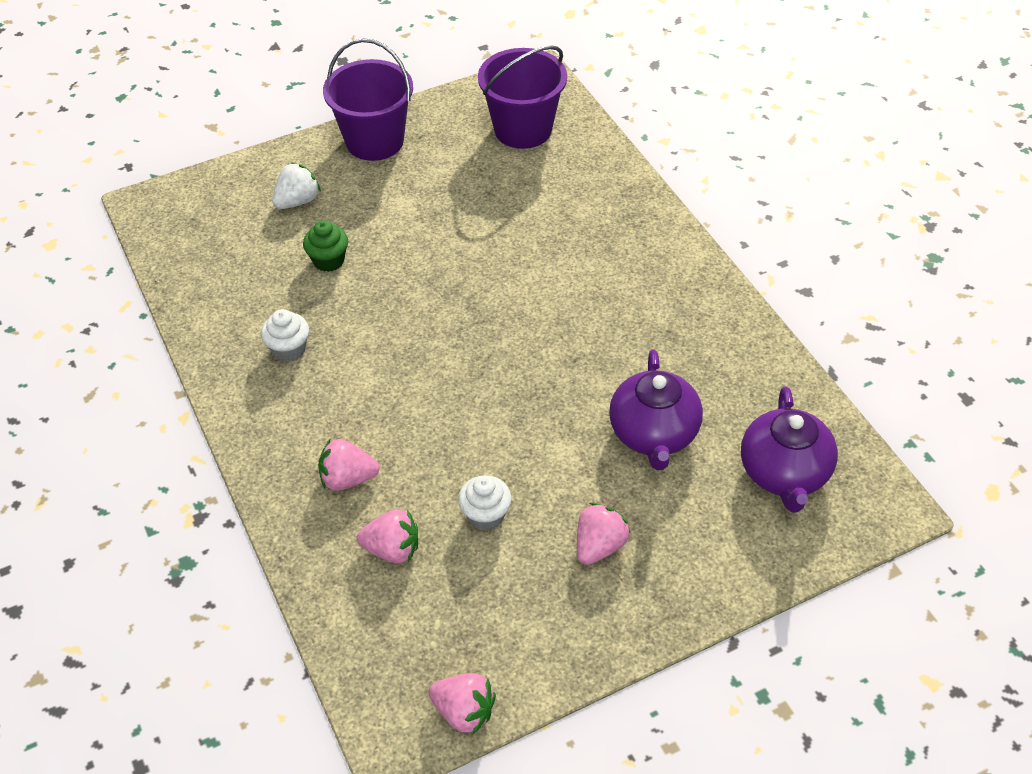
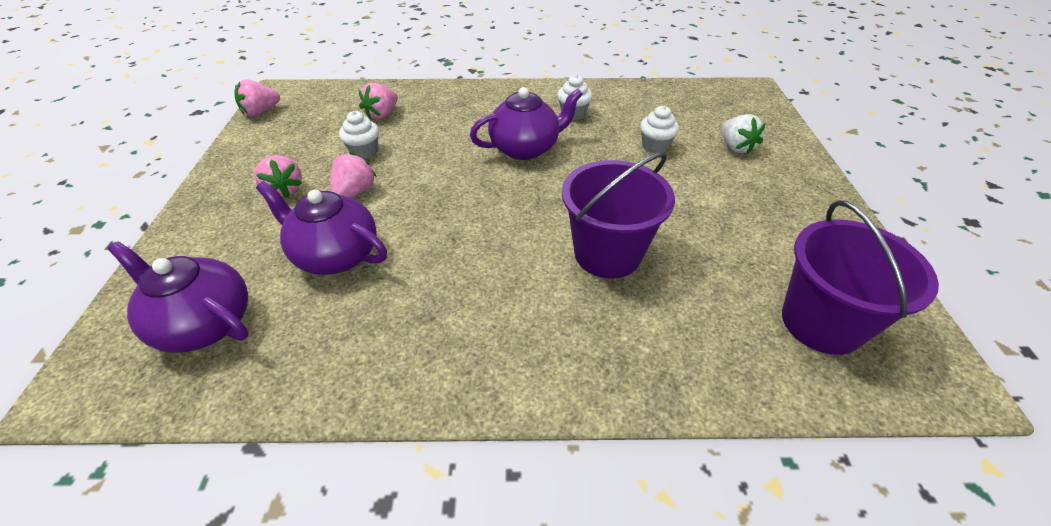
camera: 115 degrees right, 5 degrees down
(329, 260) = (655, 146): green cupcake -> white cupcake
(348, 479) = (447, 112): pink strawberry -> pink strawberry (355, 192)
(374, 141) = (815, 205): purple bucket -> purple bucket (607, 253)
(392, 365) = (525, 148): none -> purple teapot

